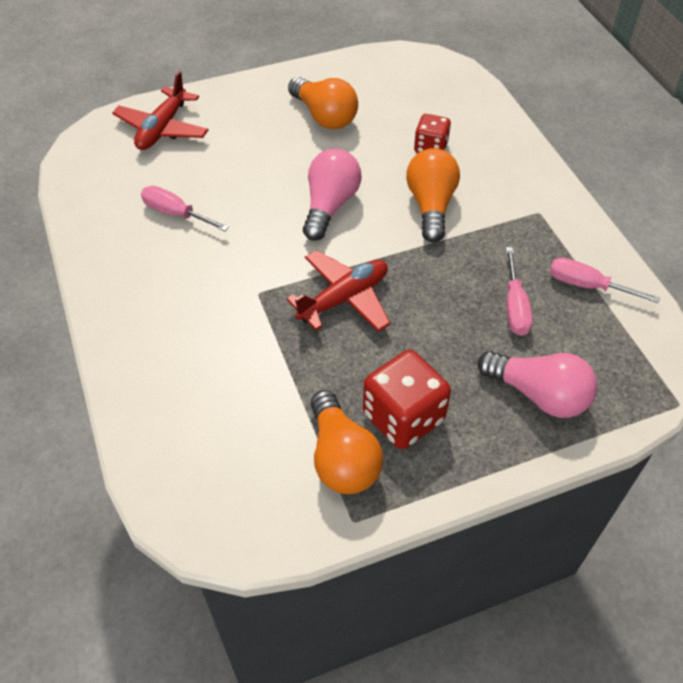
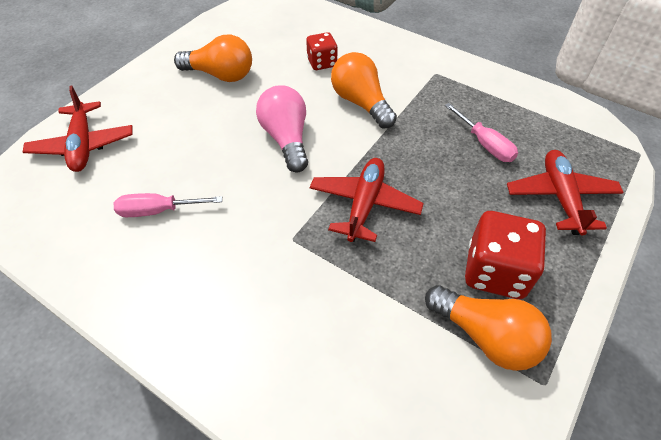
camera: 35 degrees left, 0 degrees up
(538, 394) = (560, 197): pink light bulb -> red plane
(587, 286) = (513, 106): pink screwdriver -> none

